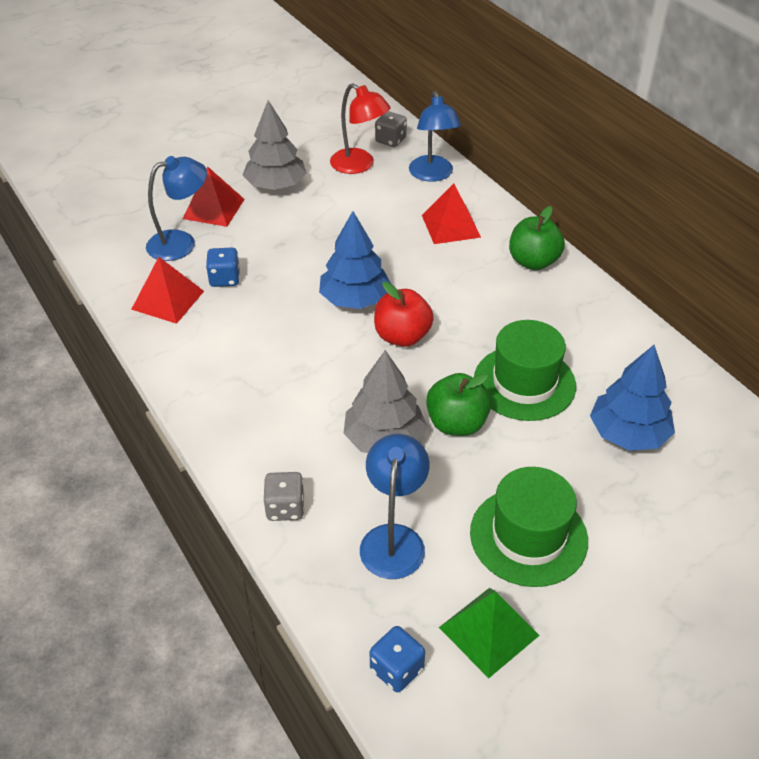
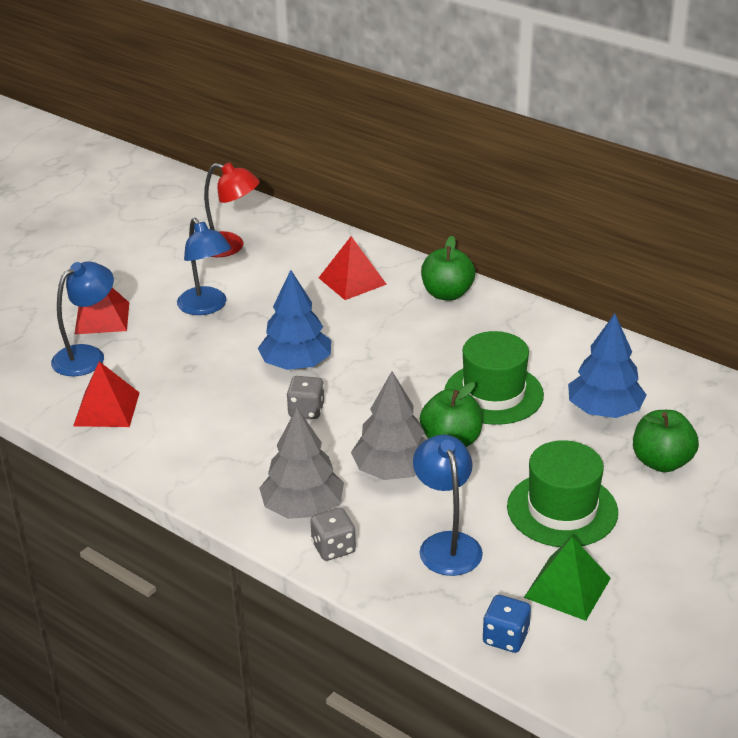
camera: 20 degrees left, 10 degrees down
(225, 279) = (154, 377): blue dice -> none
(276, 185) = (154, 283): grey tree -> grey tree (303, 508)
(390, 140) = (248, 218): grey dice -> grey dice (306, 410)
(402, 336) = (360, 384): red apple -> none
(432, 175) = (309, 240): blue lamp -> blue lamp (206, 307)
(660, 512) = (661, 462): none -> green apple

